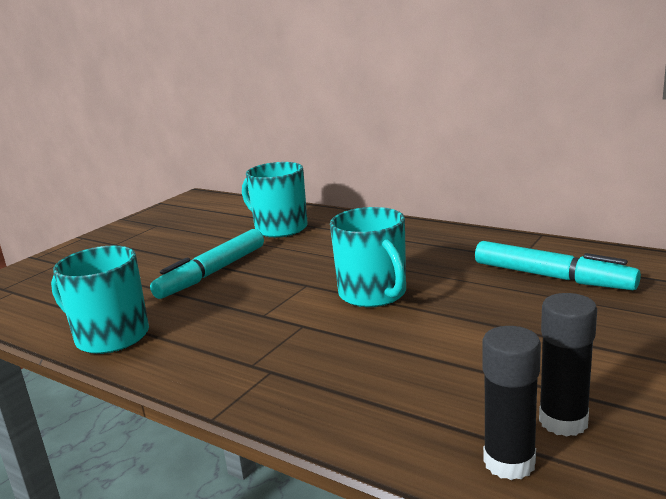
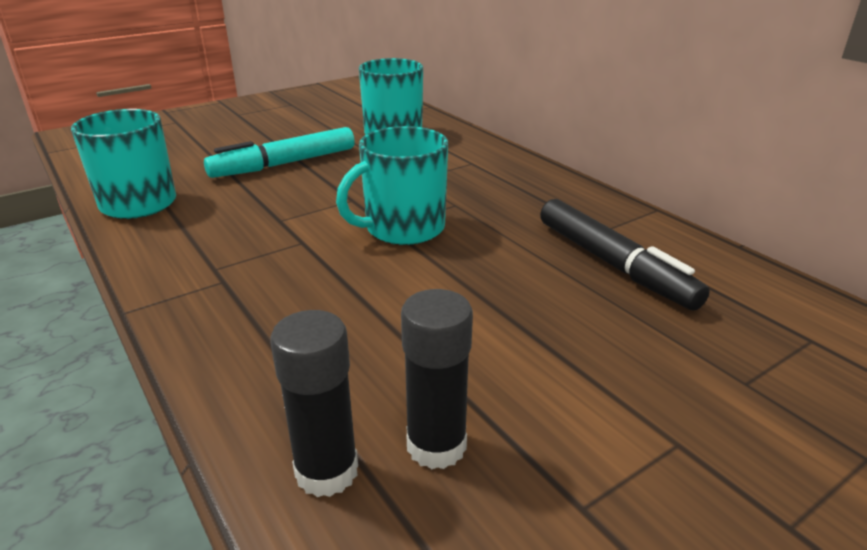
camera: 20 degrees right, 10 degrees up
(373, 294) = (403, 229): turquoise mug -> turquoise mug turned 60 degrees clockwise
(550, 277) = (612, 264): turquoise marker -> black marker

